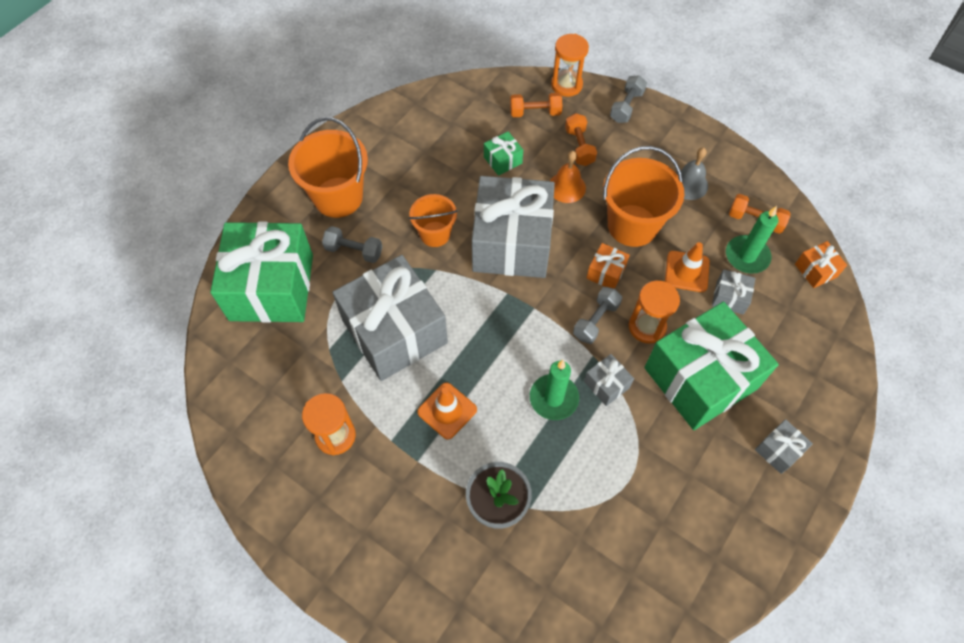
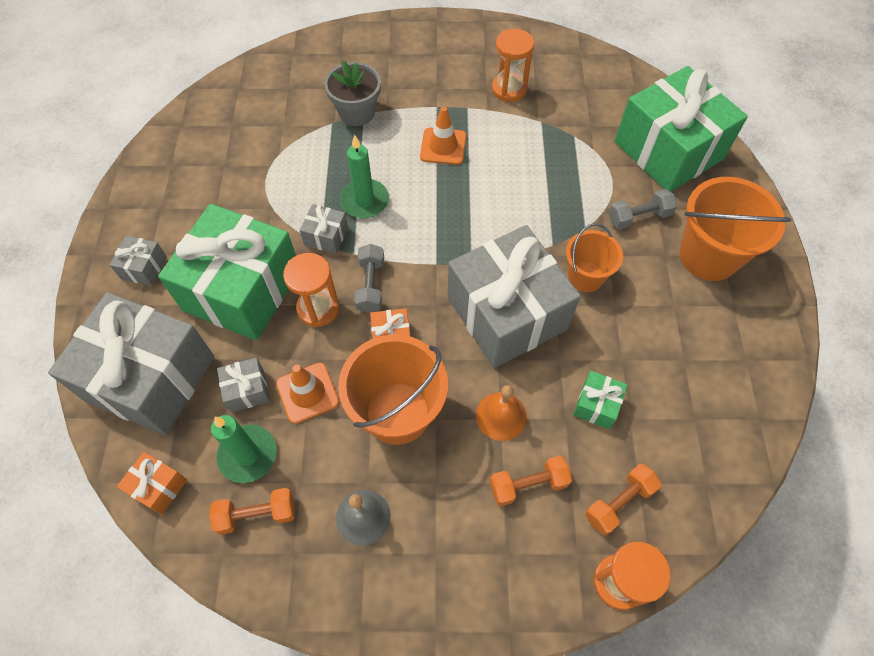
camera: 145 degrees right, 0 degrees up
(394, 331) = (537, 176): grey gift -> grey gift (150, 378)
(579, 147) = (528, 484): orange dumbbell -> orange dumbbell turned 60 degrees counterclockwise
(626, 106) = (516, 599): grey dumbbell -> none

